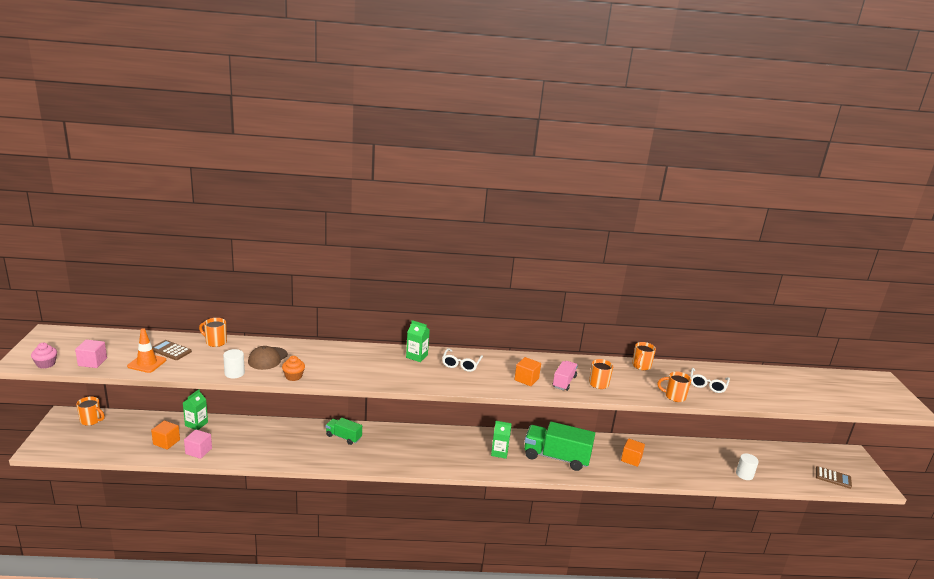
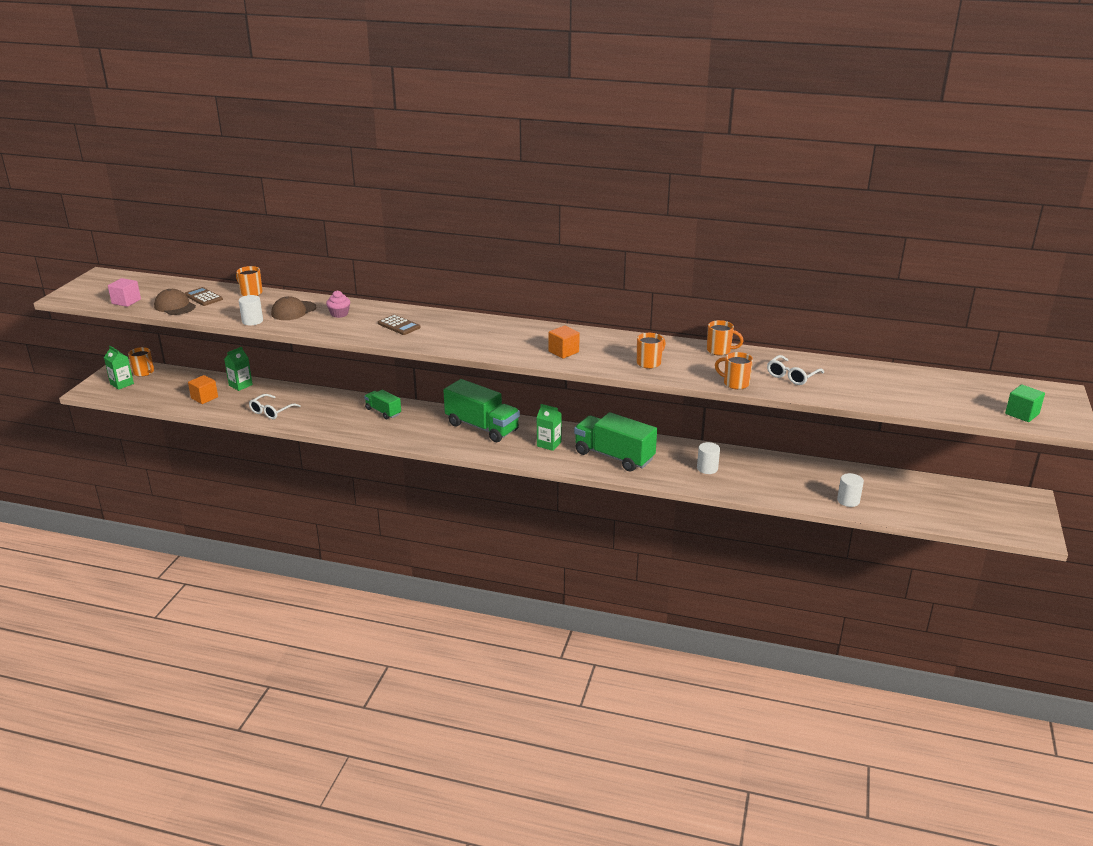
camera: 20 degrees right, 5 degrees up
(46, 364) = (85, 300): pink cupcake -> pink cupcake (339, 314)
(147, 363) = (175, 306): orange traffic cone -> brown cap
(198, 451) = (231, 409): pink cube -> none
(293, 376) = (309, 328): orange cupcake -> none
(416, 356) = (453, 321): green carton -> green carton (122, 384)
(436, 442) = (482, 427): none -> green truck
(461, 364) = (498, 332): white glasses -> white glasses (271, 411)
(564, 382) = (607, 358): pink truck -> none
(631, 459) = (707, 468): orange cube -> white cylinder
(641, 366) = (719, 350): orange mug -> orange mug turned 120 degrees counterclockwise
(833, 478) = (975, 519): brown calculator -> brown calculator (399, 325)
(876, 401) = (1022, 414): none -> green cube

